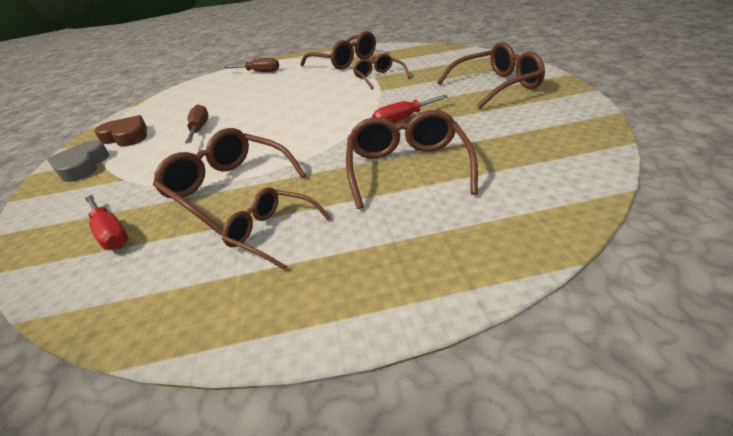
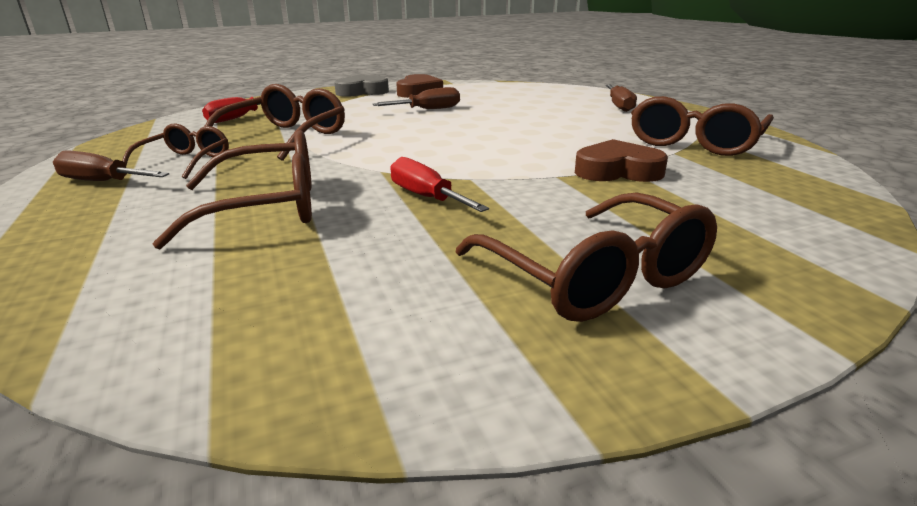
camera: 75 degrees right, 10 degrees down
(312, 275) = (102, 182): none -> brown screwdriver
(379, 77) = (617, 171): brown glasses -> brown heart

